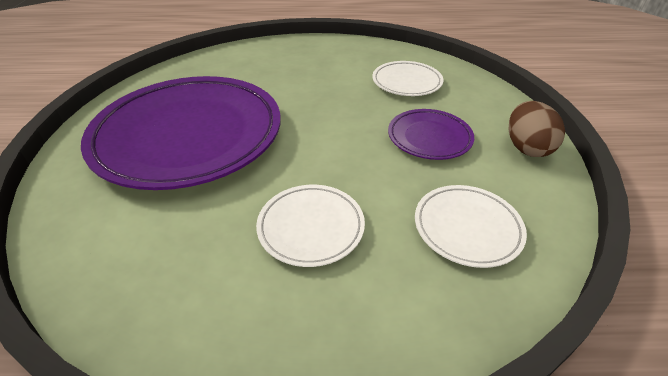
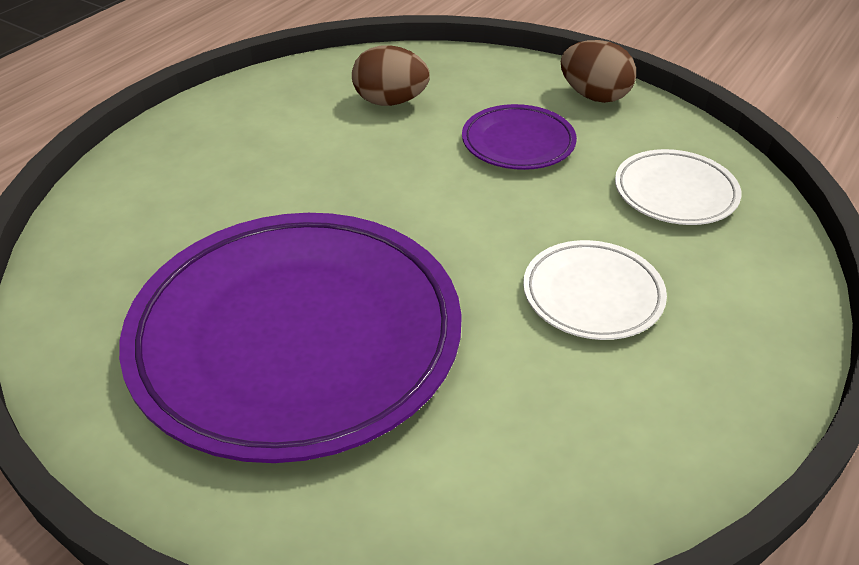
camera: 55 degrees left, 0 degrees up
(406, 82) = (390, 102): white plate -> brown egg

